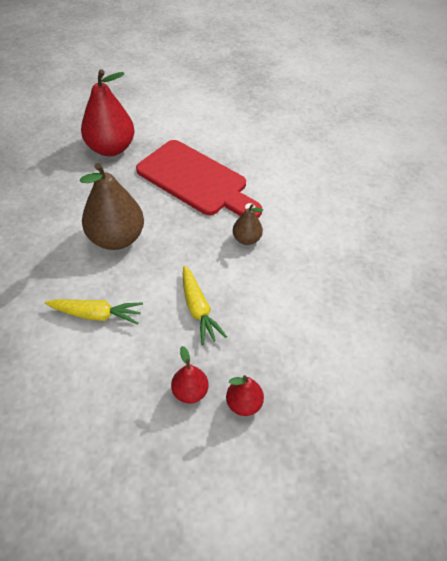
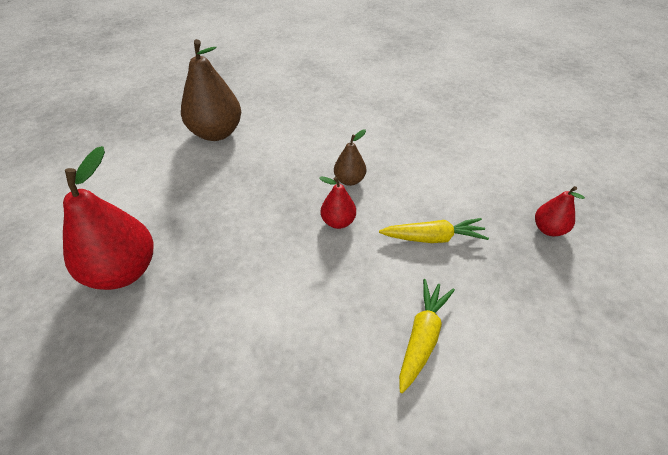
camera: 70 degrees left, 5 degrees down
(117, 238) = (301, 294): brown pear -> brown pear (216, 133)
(190, 391) = (535, 266): red pear -> red pear (338, 222)
(196, 180) = (241, 199): red cutting board -> none

